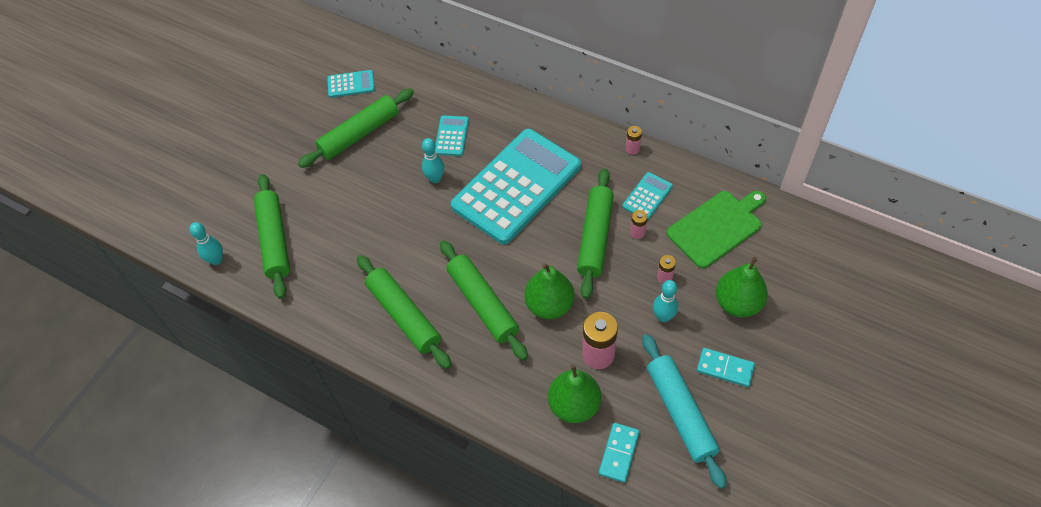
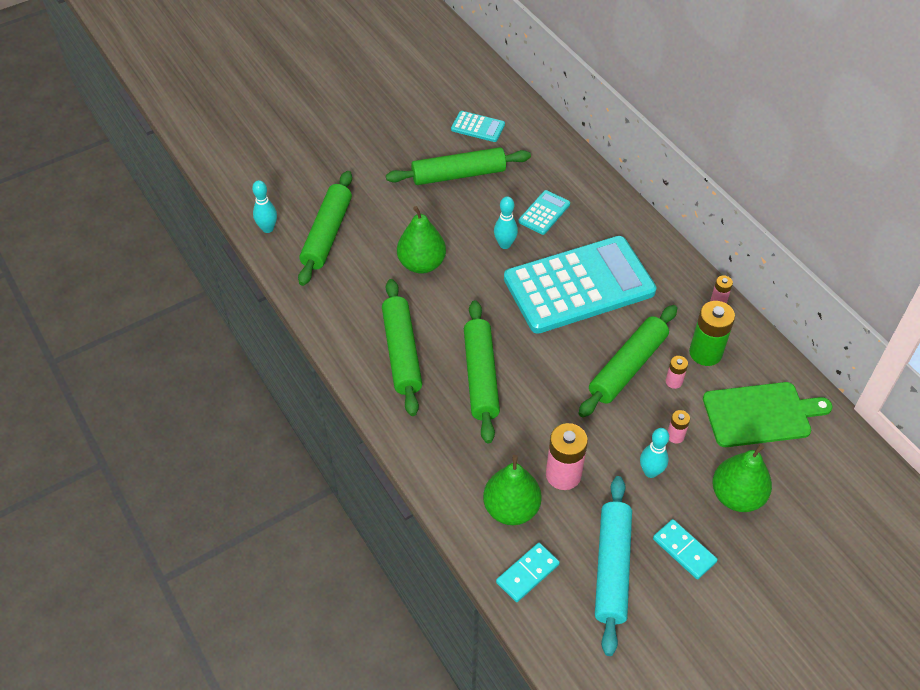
camera: 25 degrees right, 5 degrees down
(549, 305) = (543, 407): green pear -> green pear (422, 264)
(647, 196) = (705, 353): turquoise calculator -> green battery

